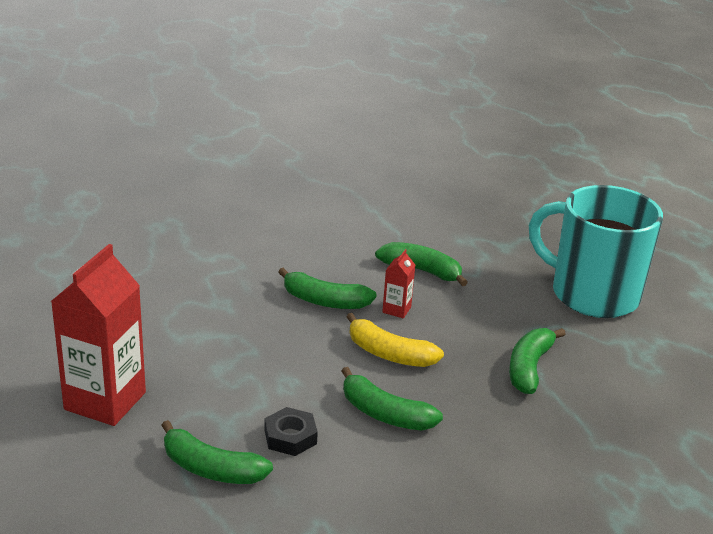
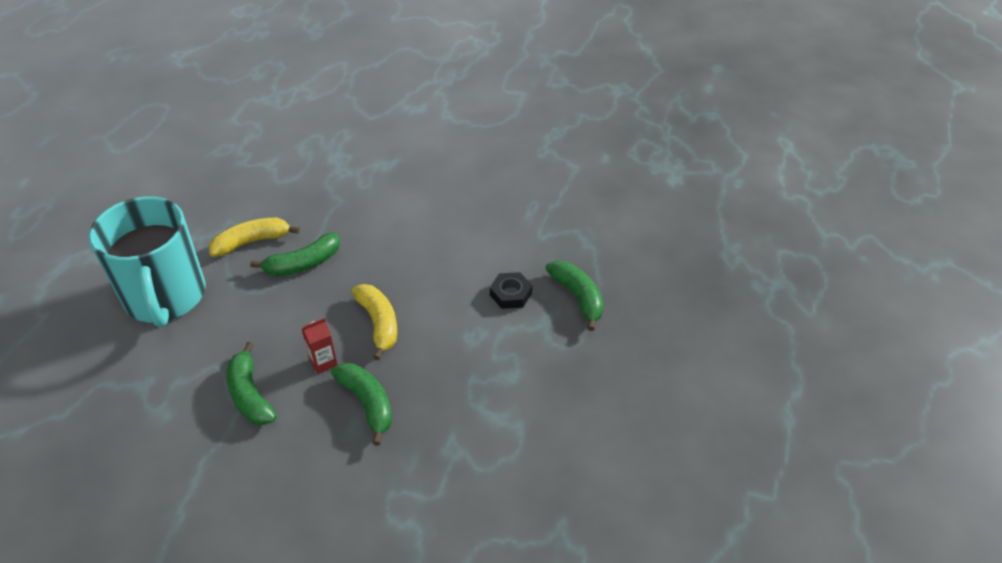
camera: 140 degrees left, 15 degrees up
(105, 401) = (615, 388): red carton -> none
(384, 414) = (436, 280): green banana -> none
(605, 363) = (252, 242): none -> yellow banana

